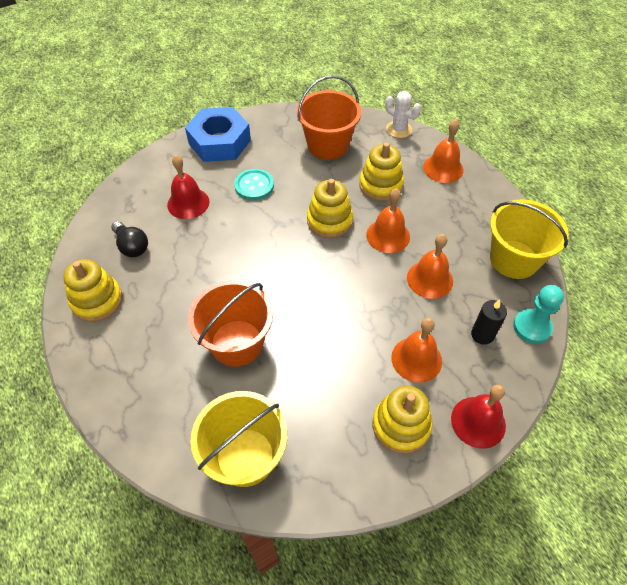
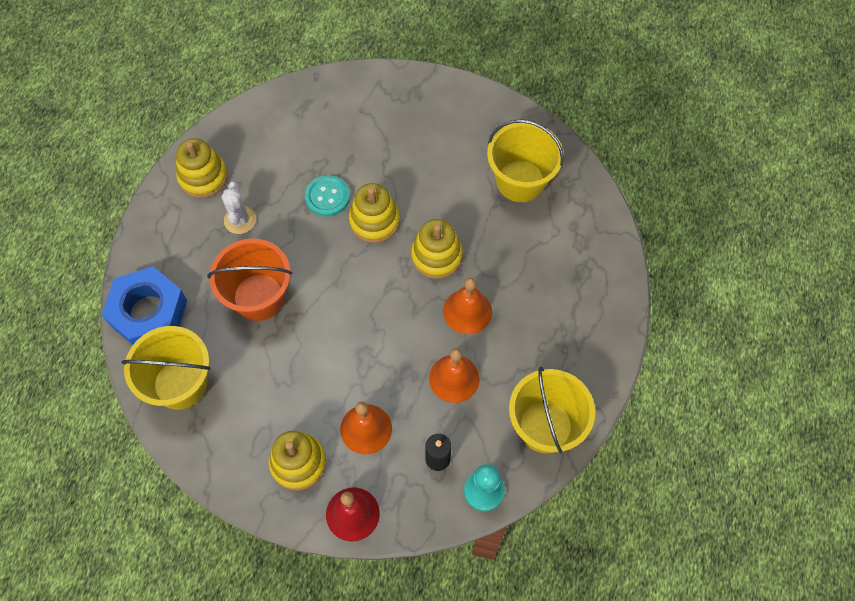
camera: 45 degrees right, 10 degrees up
(132, 246) = (268, 150): black light bulb -> none
(188, 203) = (346, 144): red bell -> none
(220, 142) = (432, 102): blue nut -> blue nut (148, 312)
(254, 185) = (414, 170): turquoise button -> turquoise button (327, 197)
(328, 145) = (520, 181): orange bucket -> yellow bucket
(380, 185) = (518, 260): yellow stacking toy -> yellow stacking toy (374, 221)
(399, 129) = (604, 217): white cactus -> white cactus (240, 220)
(443, 168) = (595, 291): orange bell -> none

